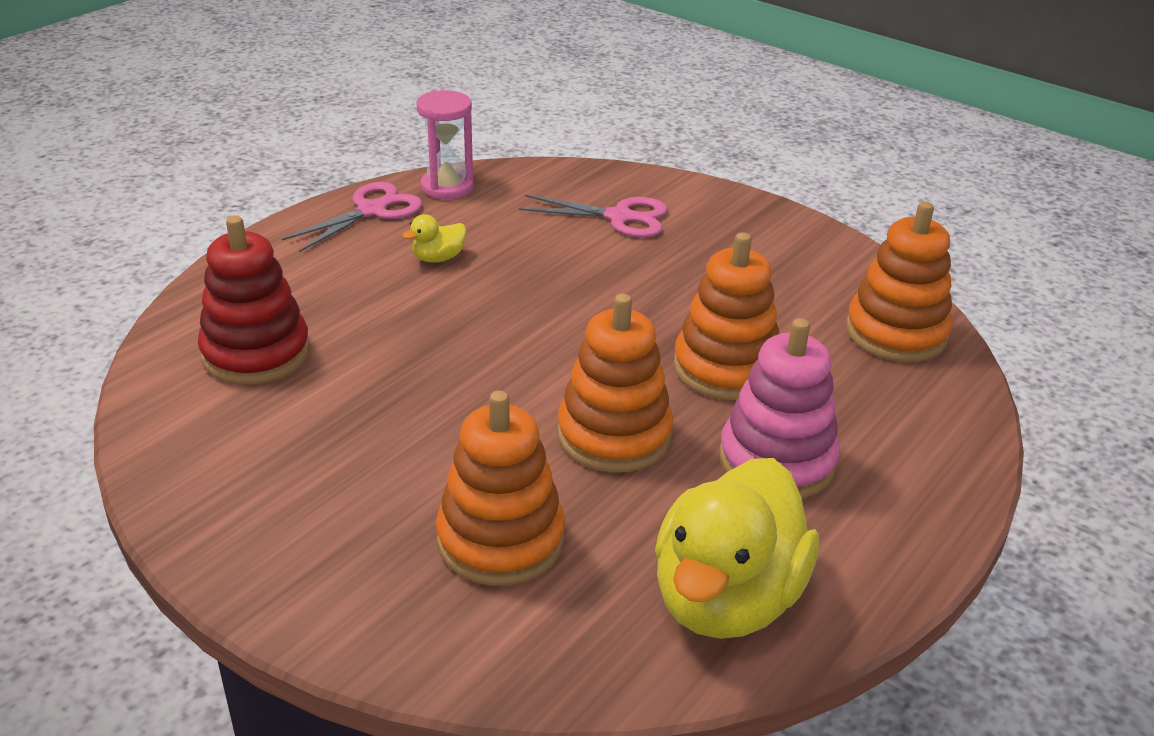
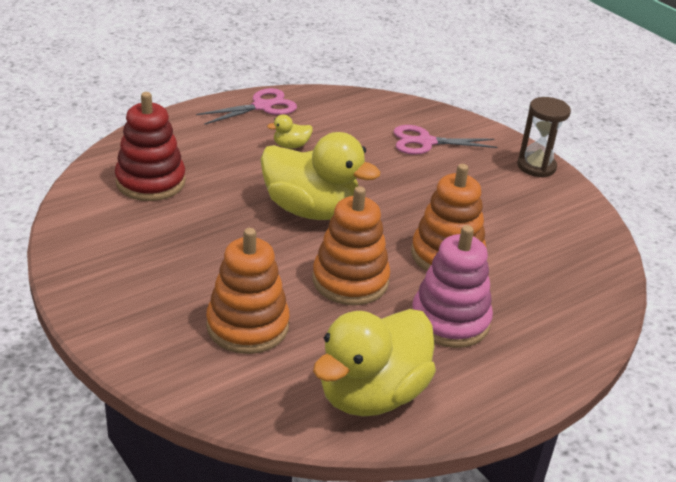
camera: 15 degrees right, 0 degrees up
(447, 187) = (319, 100): pink hourglass -> none
(511, 345) = (311, 210): none -> yellow duck
(619, 217) = (425, 142): pink scissors -> pink scissors turned 150 degrees clockwise
(777, 222) = (536, 166): none -> brown hourglass
(896, 333) = (580, 258): orange stacking toy -> none

